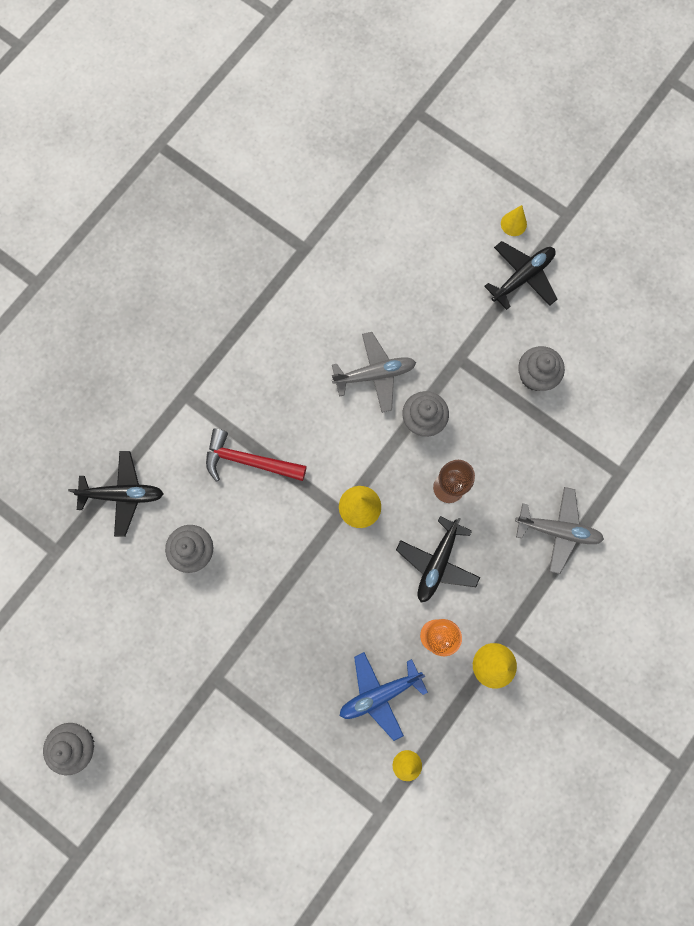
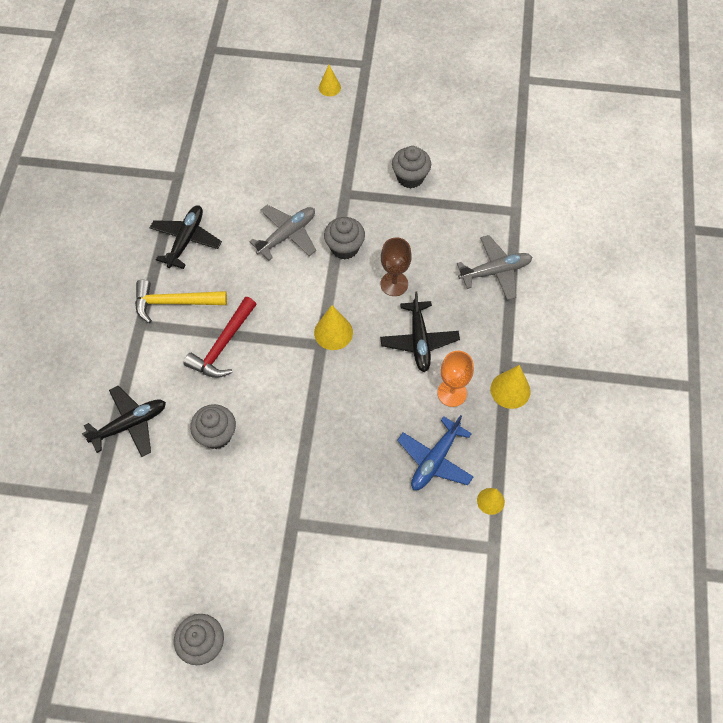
camera: 30 degrees left, 15 degrees down
(228, 389) = (174, 302): none -> yellow hammer
(249, 461) = (223, 345): red hammer -> red hammer turned 45 degrees counterclockwise
(522, 277) = (358, 118): black plane -> black plane (186, 240)

